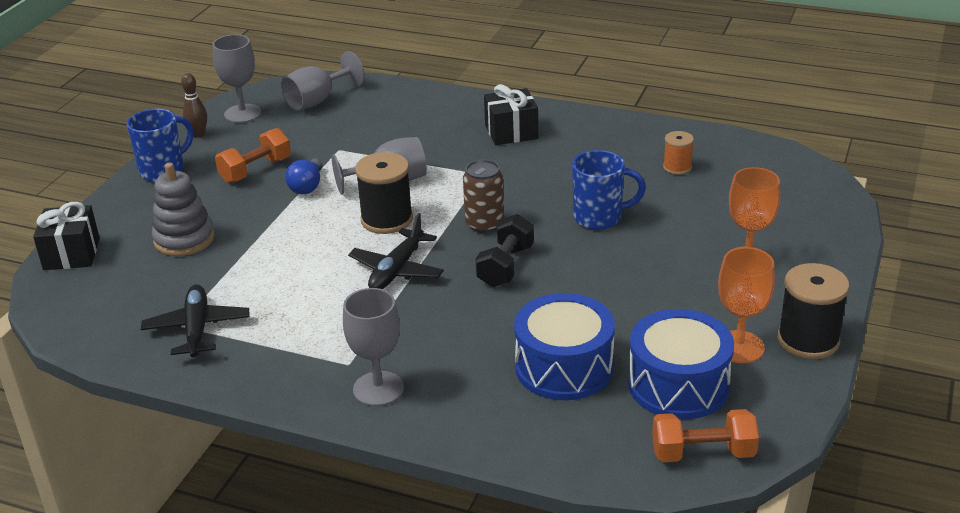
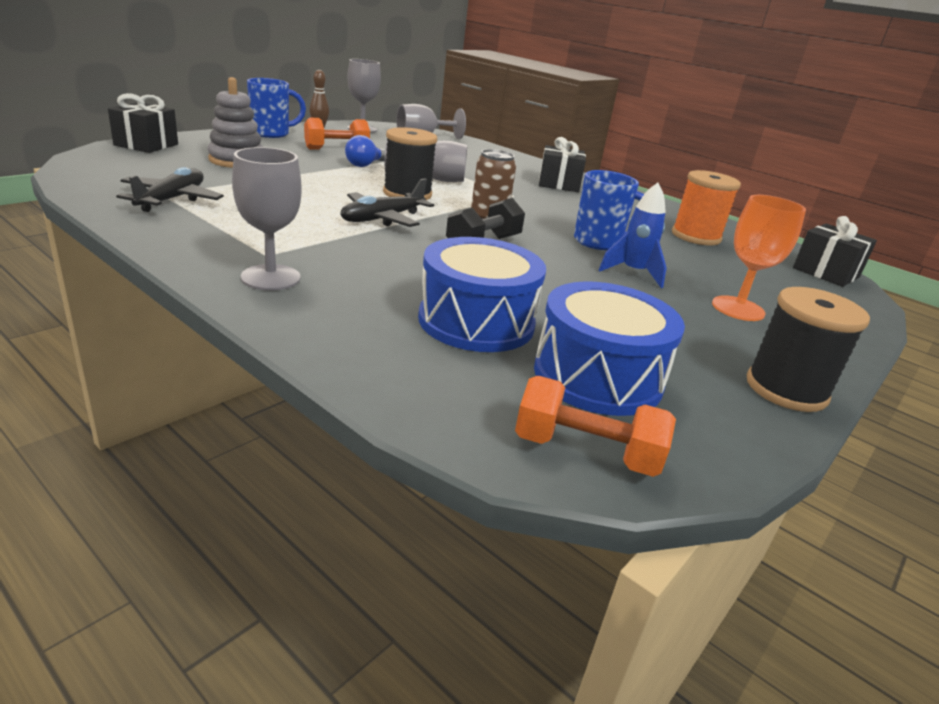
camera: 15 degrees right, 5 degrees down
(648, 250) = (633, 273): none -> blue rocket
(677, 167) = (696, 236): orange spool -> orange spool, size x1.76
(739, 347) = (693, 368): orange goblet -> none
(804, 174) = (826, 272): none -> black gift

